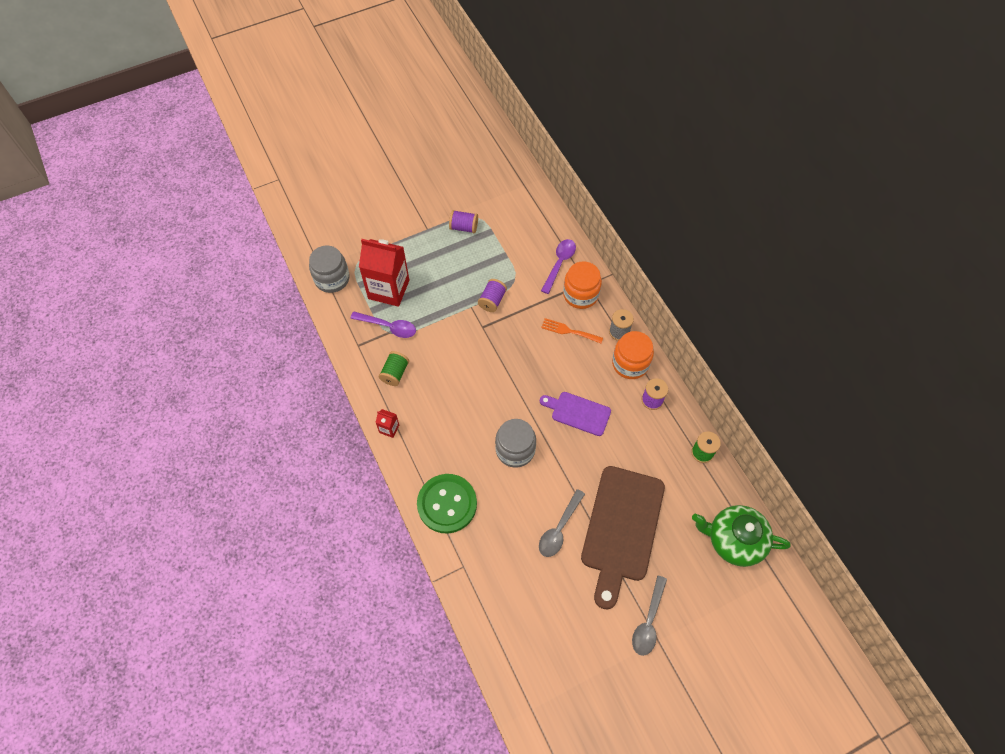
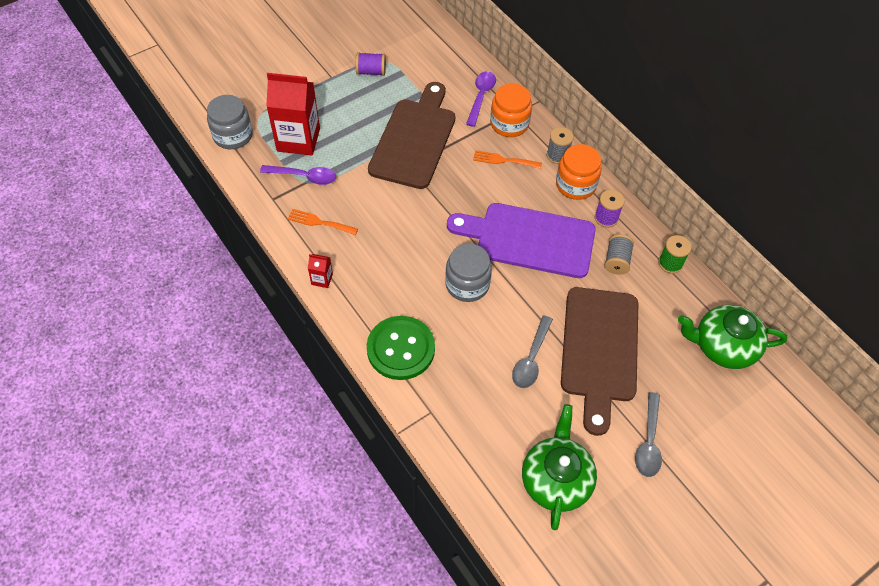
camera: 10 degrees left, 5 degrees down
(395, 373) = (319, 222): green spool -> orange fork
(492, 300) = (415, 139): purple spool -> brown cutting board
(560, 644) = (556, 479): none -> green teapot
(578, 412) = (529, 239): purple cutting board -> purple cutting board, size x1.86
(653, 444) = (616, 261): none -> grey spool

